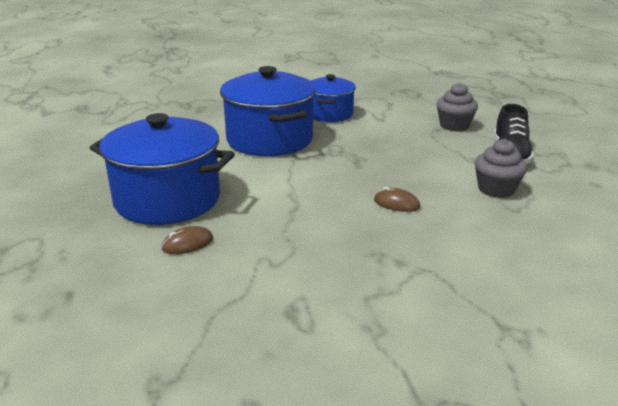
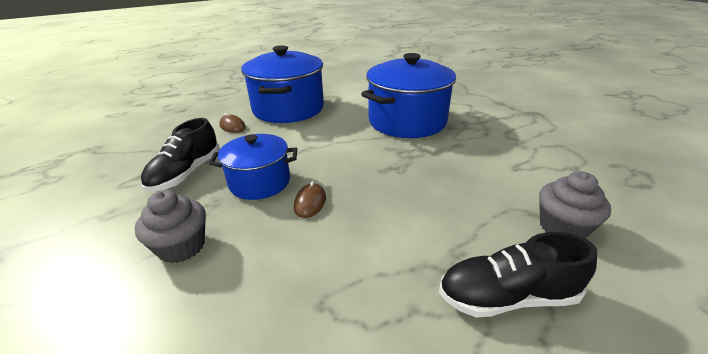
camera: 75 degrees right, 5 degrees up
(304, 276) = (186, 173): none -> black shoe
(329, 114) = (494, 137): blue pot -> blue pot (260, 182)
(496, 189) = (375, 282): grey cupcake -> grey cupcake (182, 246)

